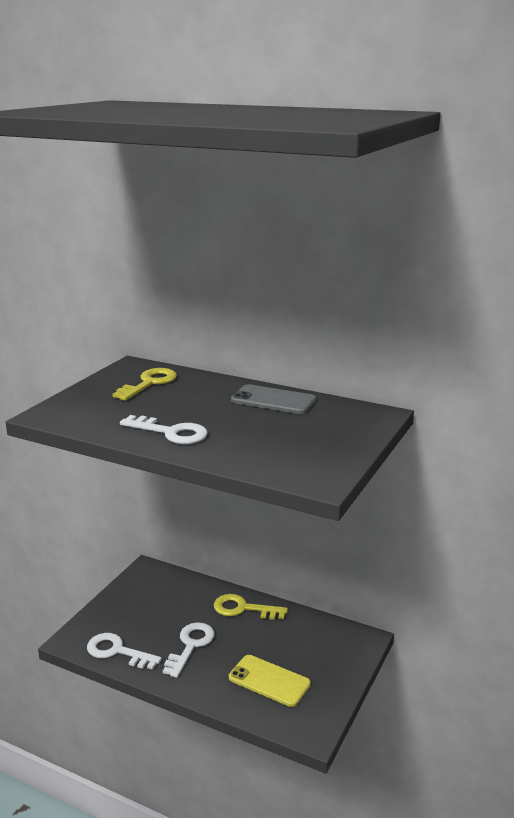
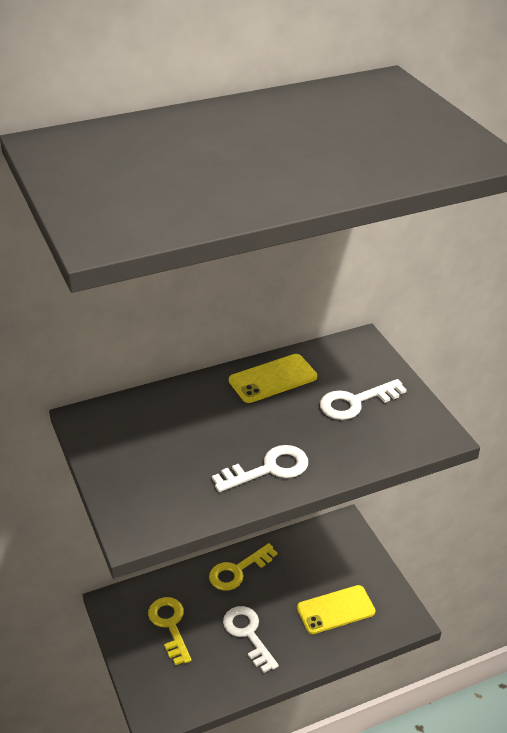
camera: 50 degrees left, 15 degrees up
(117, 651) = (204, 690): white key -> white key (355, 402)
(149, 383) = (144, 429): yellow key -> yellow key (170, 625)
(273, 400) = (273, 379): grey phone -> yellow phone

